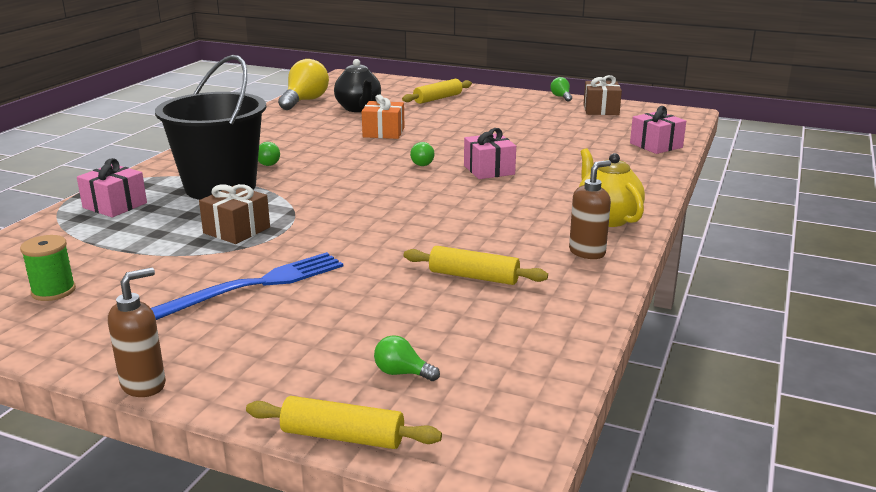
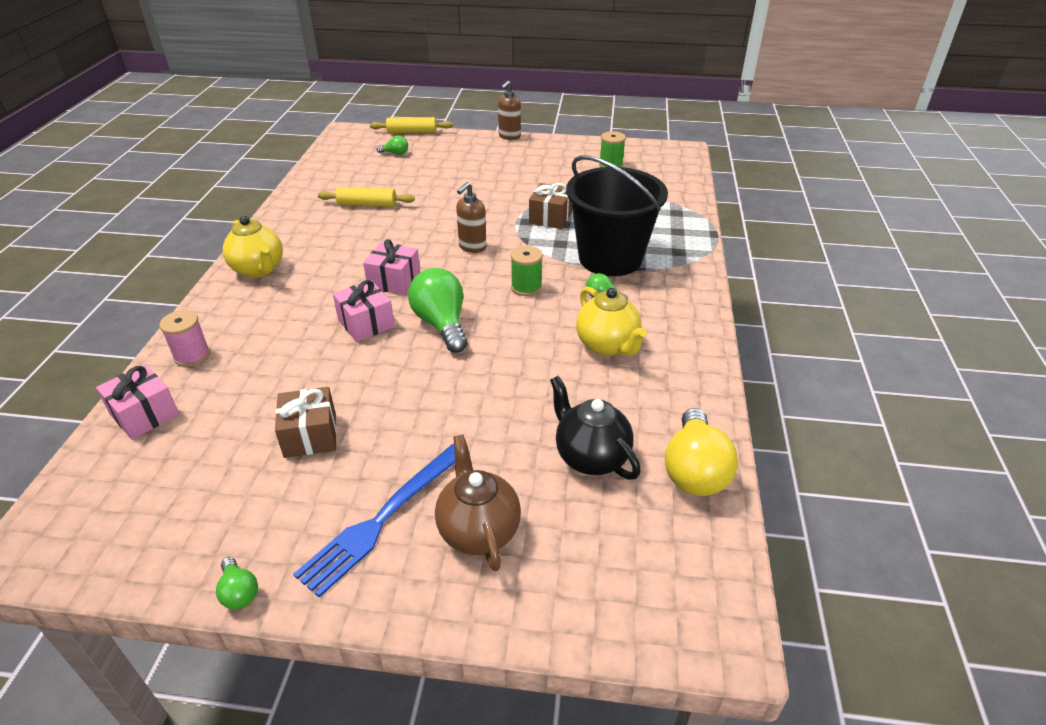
camera: 165 degrees right, 15 degrees up
(115, 205) = (669, 227): pink gift -> pink gift (394, 281)
(258, 285) = (499, 183): blue fork -> blue fork (382, 519)
(296, 141) = (607, 345): none -> yellow teapot
(327, 176) = (526, 287): none -> green spool
(383, 132) = (514, 386): orange gift -> none
(421, 163) = (441, 324): green light bulb -> green light bulb, size x2.07
(437, 98) = (478, 530): yellow rolling pin -> brown teapot
(587, 252) = (286, 233): brown soap dispenser -> brown soap dispenser (472, 247)
(601, 110) = (179, 536): brown gift -> brown gift (310, 435)
(640, 167) = (192, 355): none -> pink spool

